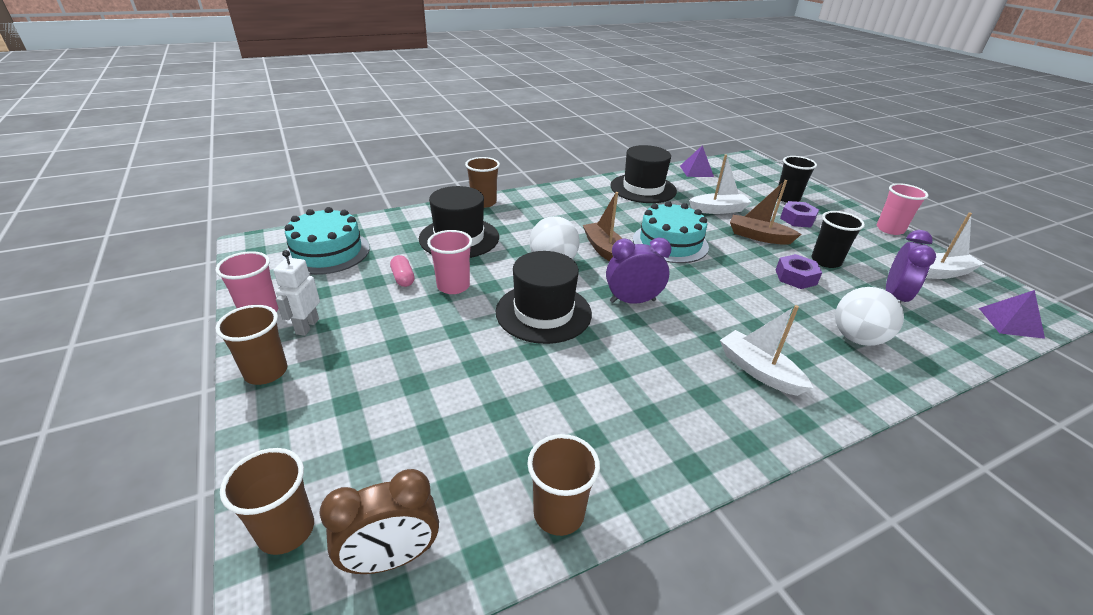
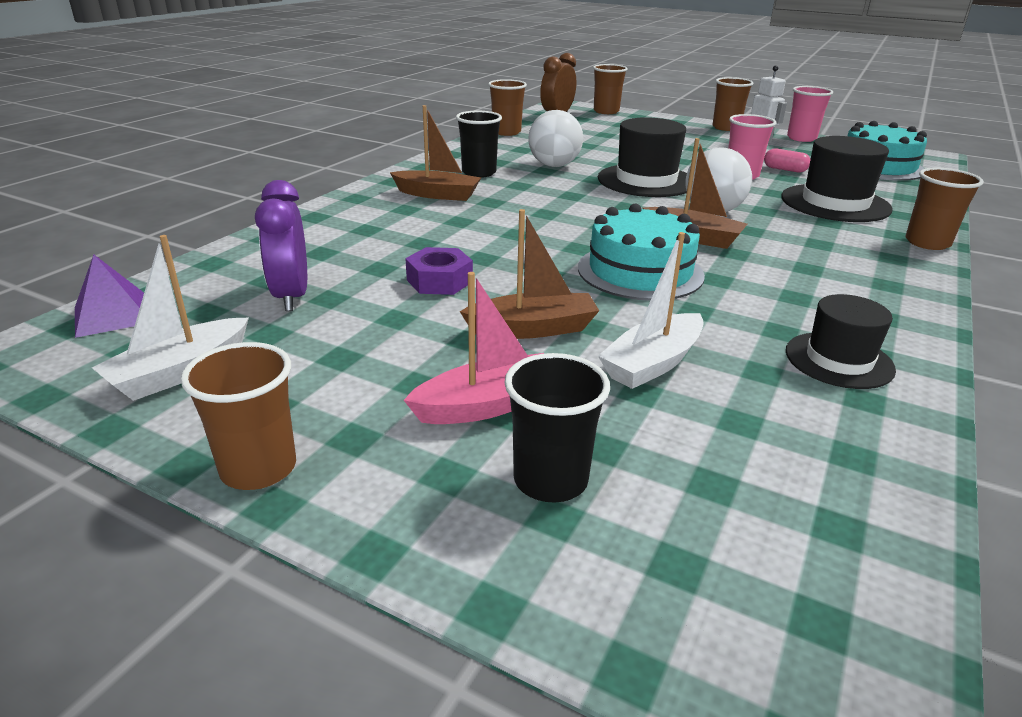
camera: 145 degrees right, 5 degrees down
(632, 301) = (592, 206): purple clock -> none
(643, 188) = (839, 360): black hat -> black hat, size x0.64
(696, 171) = (863, 492): purple pyramid -> none
(758, 371) = (437, 194): white boat -> brown boat
(797, 219) = (489, 405): purple nut -> pink boat
(826, 261) = (402, 321): black cup -> black cup (479, 173)
(857, 338) = (347, 238): white ball -> white ball (554, 165)
(890, 229) = (258, 468): pink cup -> brown cup

